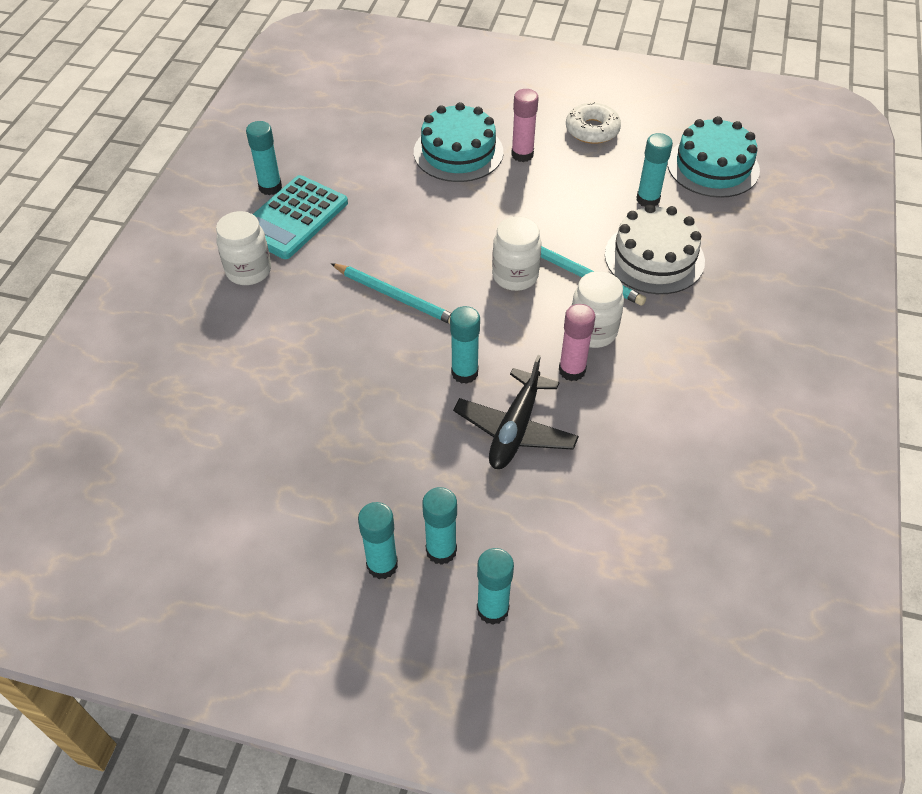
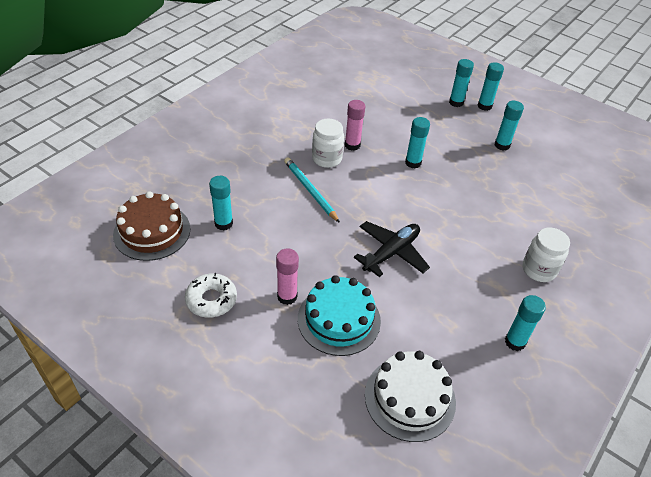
camera: 160 degrees left, 5 degrees down
(293, 218) = (499, 303): turquoise calculator -> none
(396, 296) = (437, 217): turquoise pencil -> none
(492, 609) = (441, 81): turquoise glue stick -> turquoise glue stick (502, 145)
(515, 276) = (353, 204): white jar -> none
(515, 429) = (398, 131): black plane -> black plane (391, 253)
(654, 258) = (255, 185): white cake -> white cake (410, 398)
(713, 166) = (152, 231): turquoise cake -> brown cake

